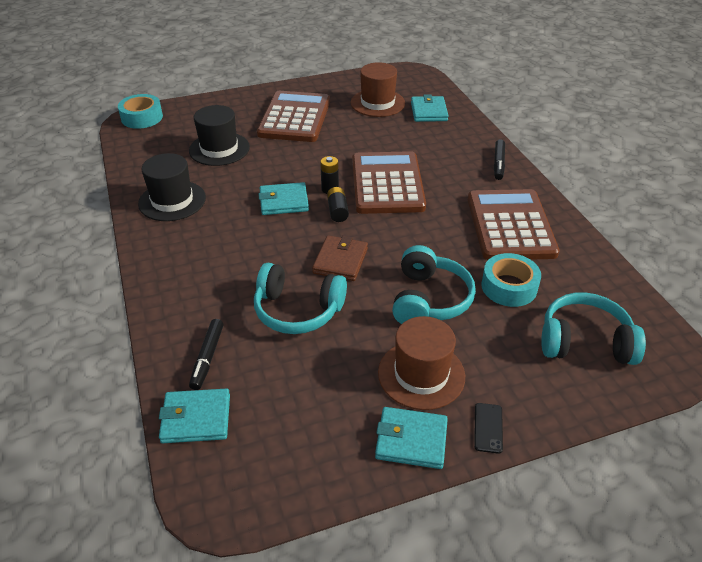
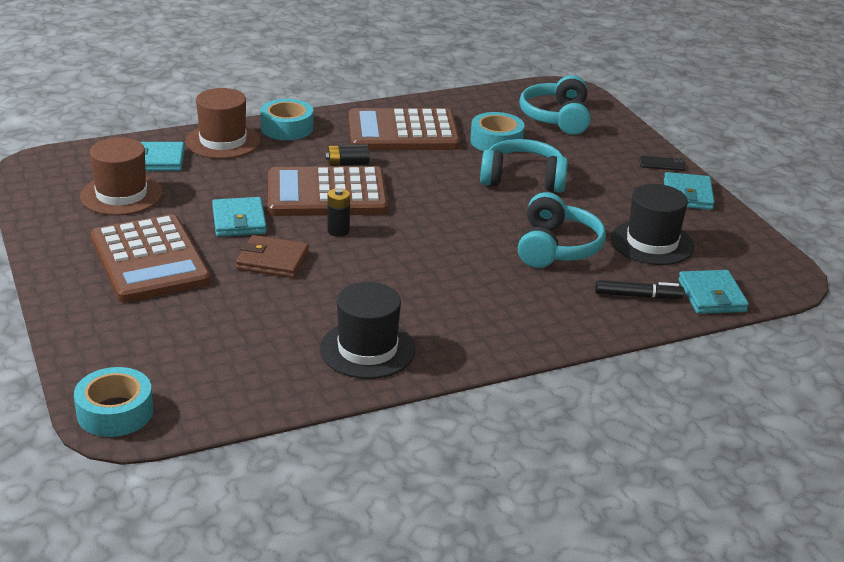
camera: 95 degrees left, 10 degrees down
(219, 149) = (232, 321): black hat -> black hat (652, 243)
(284, 201) = (366, 262): turquoise wallet -> turquoise wallet (239, 221)
(294, 118) = (150, 260): brown calculator -> brown calculator turned 120 degrees counterclockwise
(337, 211) = (383, 226): black battery -> black battery (347, 164)
(340, 261) = (474, 224): brown wallet -> brown wallet (272, 260)
(421, 374) = (617, 187): brown hat -> brown hat (223, 141)
(498, 163) = (287, 128): black marker -> turquoise tape

